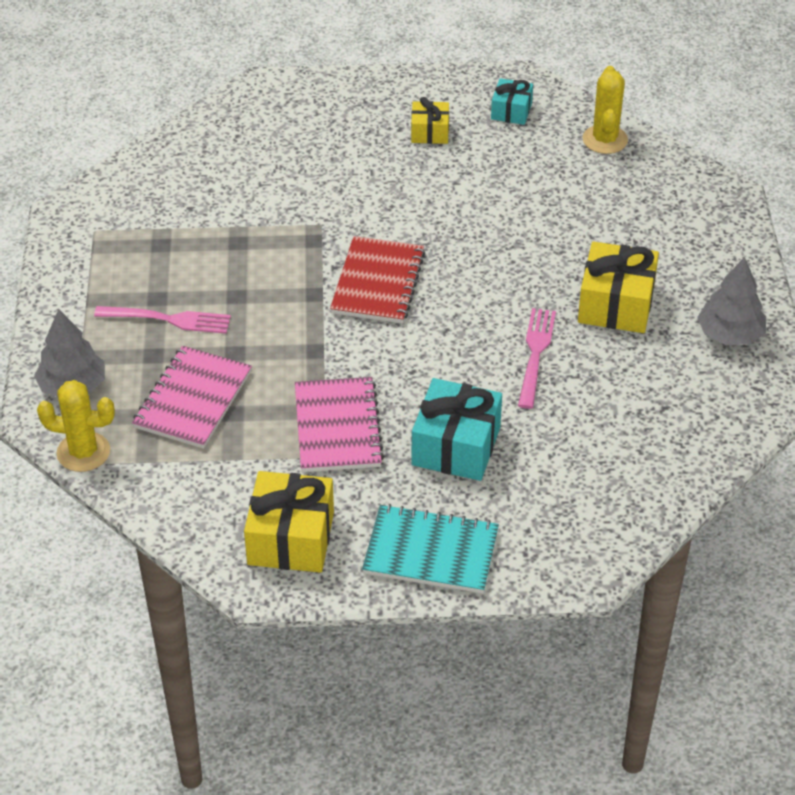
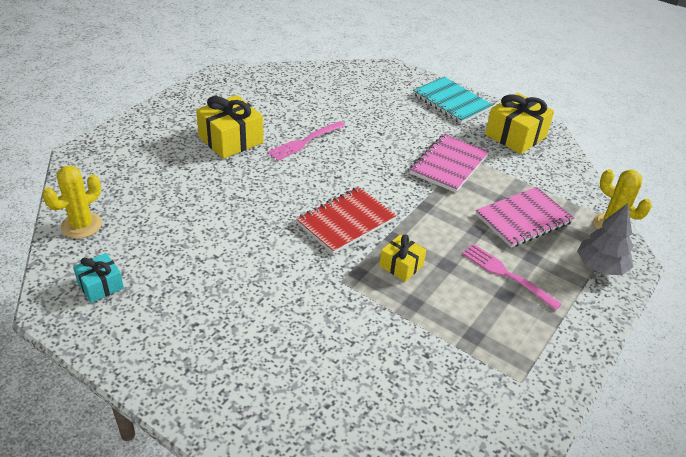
camera: 145 degrees left, 5 degrees down
(430, 132) = (179, 306): yellow gift -> yellow gift (401, 265)
(456, 446) = (395, 128): turquoise gift -> none
(729, 335) = (200, 101): grey tree -> none

